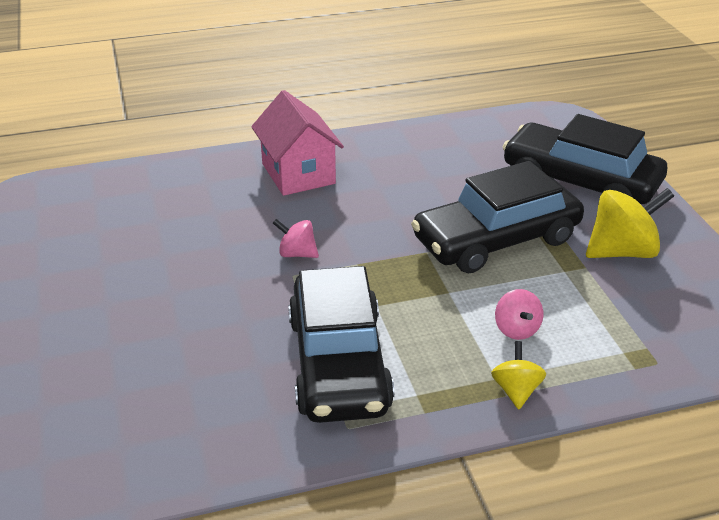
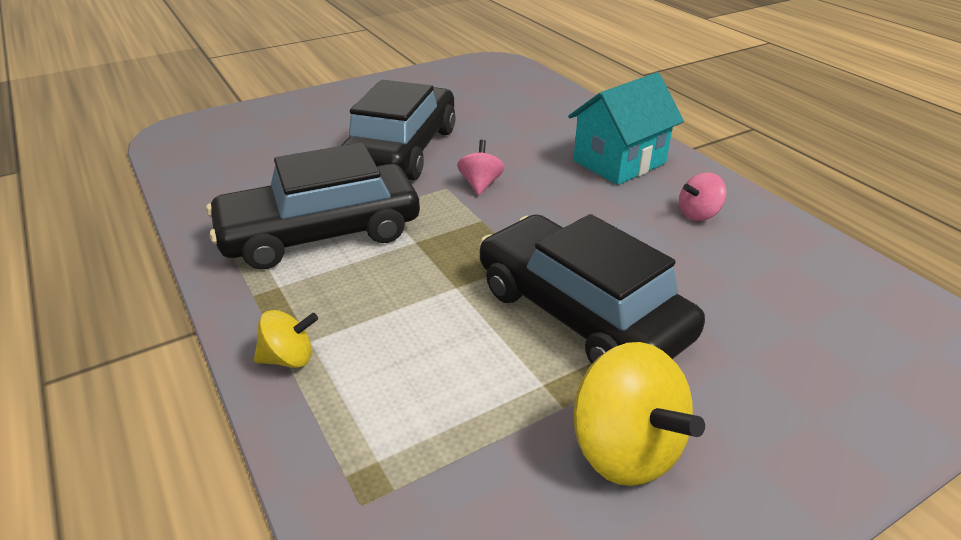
camera: 75 degrees right, 0 degrees up
(298, 173) = (619, 162): pink house -> turquoise house
(516, 329) = (401, 348): pink spinning top -> pink spinning top (698, 214)
(580, 181) = (793, 386): black car -> black car (402, 150)

